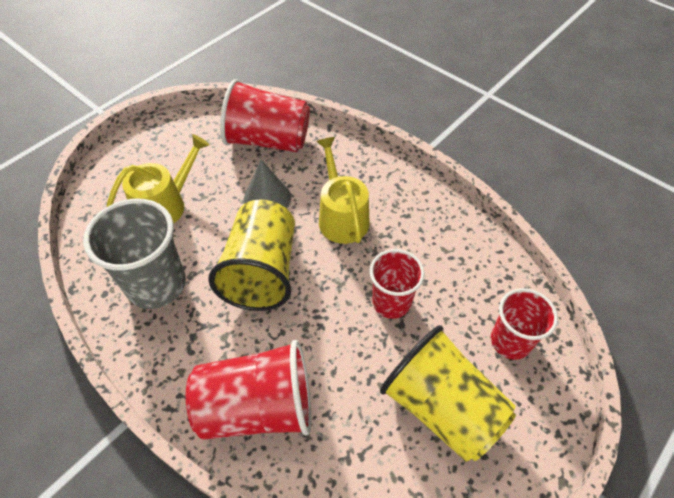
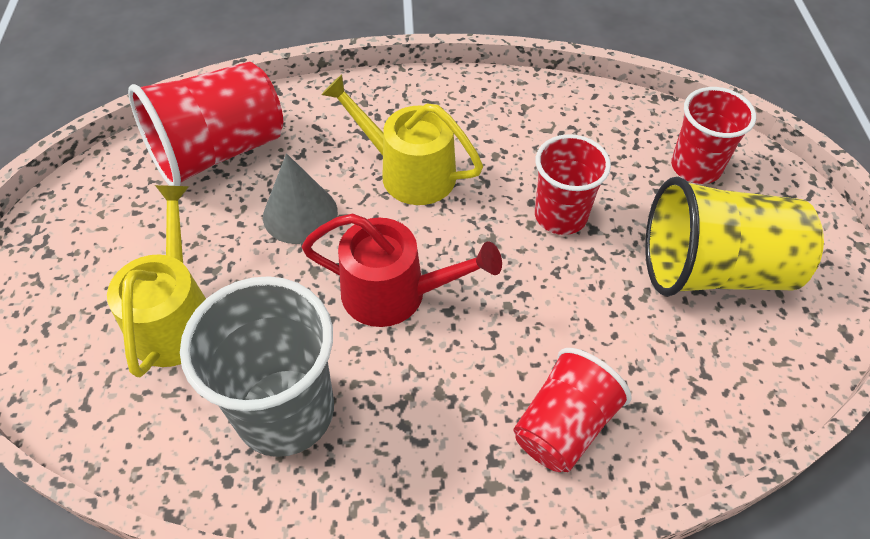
camera: 45 degrees left, 0 degrees up
(257, 407) = (563, 426): red cup -> red cup, size x0.64
(262, 271) = (394, 293): yellow cup -> red watering can

